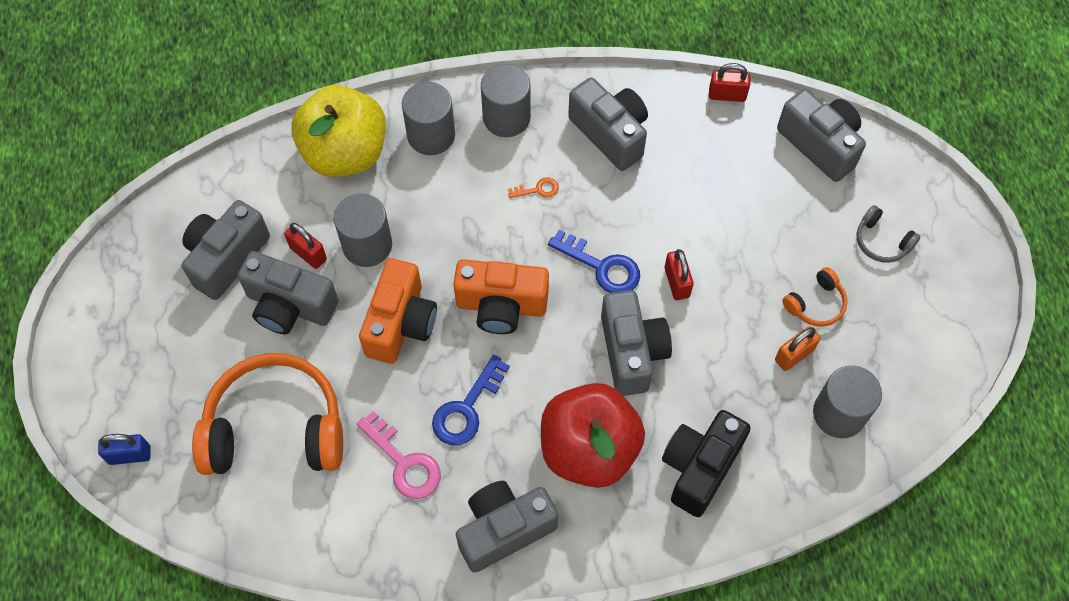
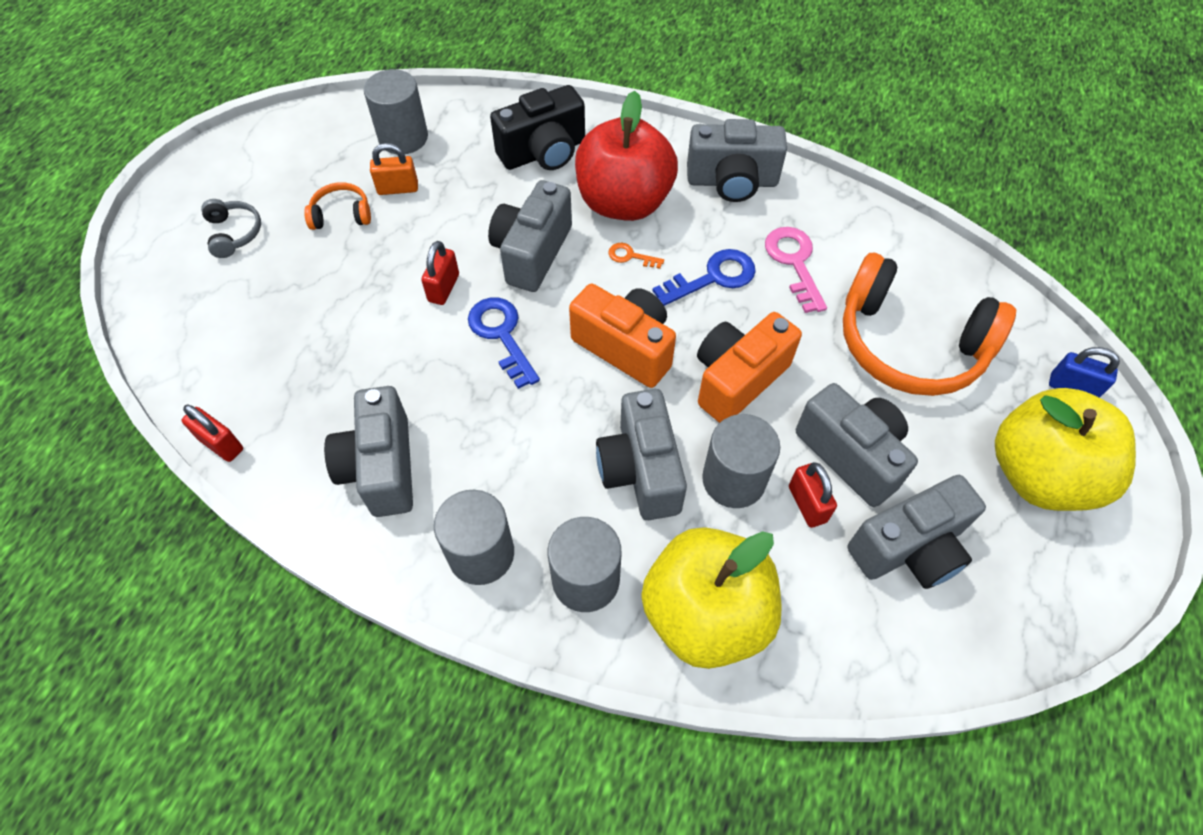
camera: 150 degrees left, 5 degrees down
(144, 361) = (1039, 474): none -> yellow apple
(538, 189) = (507, 445): orange key -> orange key (630, 256)
(820, 144) = (189, 342): grey camera -> grey camera (640, 470)

